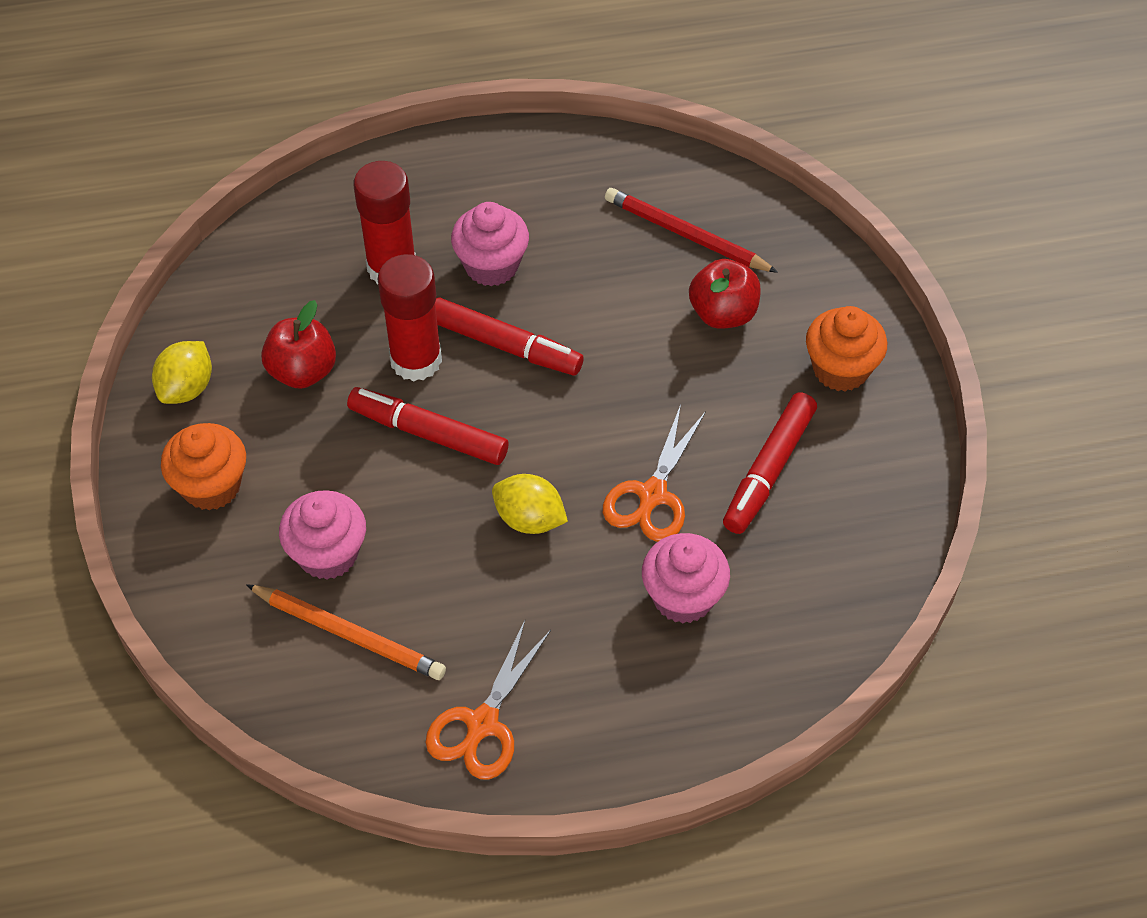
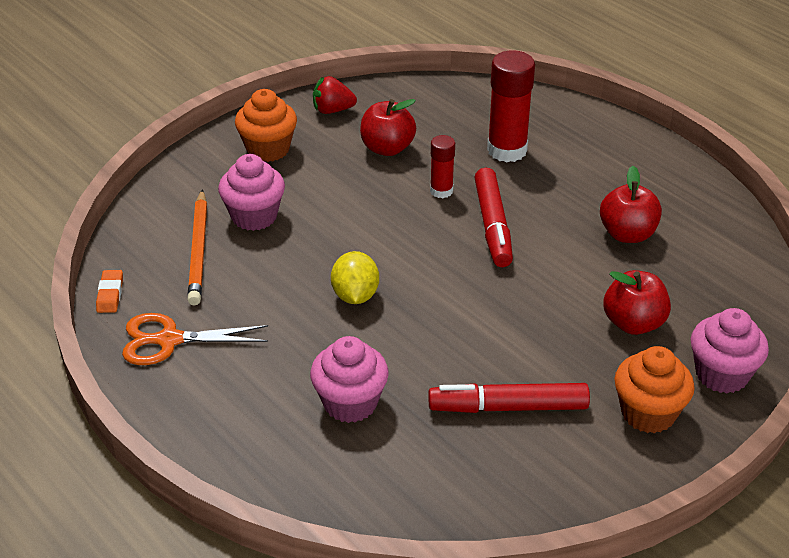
camera: 60 degrees right, 15 degrees down
(187, 388) = (332, 110): yellow lemon -> red strawberry
(363, 755) = (110, 294): none -> orange eraser
(416, 360) = (441, 191): red glue stick -> red glue stick, size x0.56
(428, 434) = (386, 221): red marker -> none
(491, 265) = (555, 192): pink cupcake -> pink cupcake (721, 374)
(598, 245) = (627, 234): none -> red apple
(652, 496) = (427, 350): orange scissors -> none
(686, 235) = (687, 274): red pencil -> none

